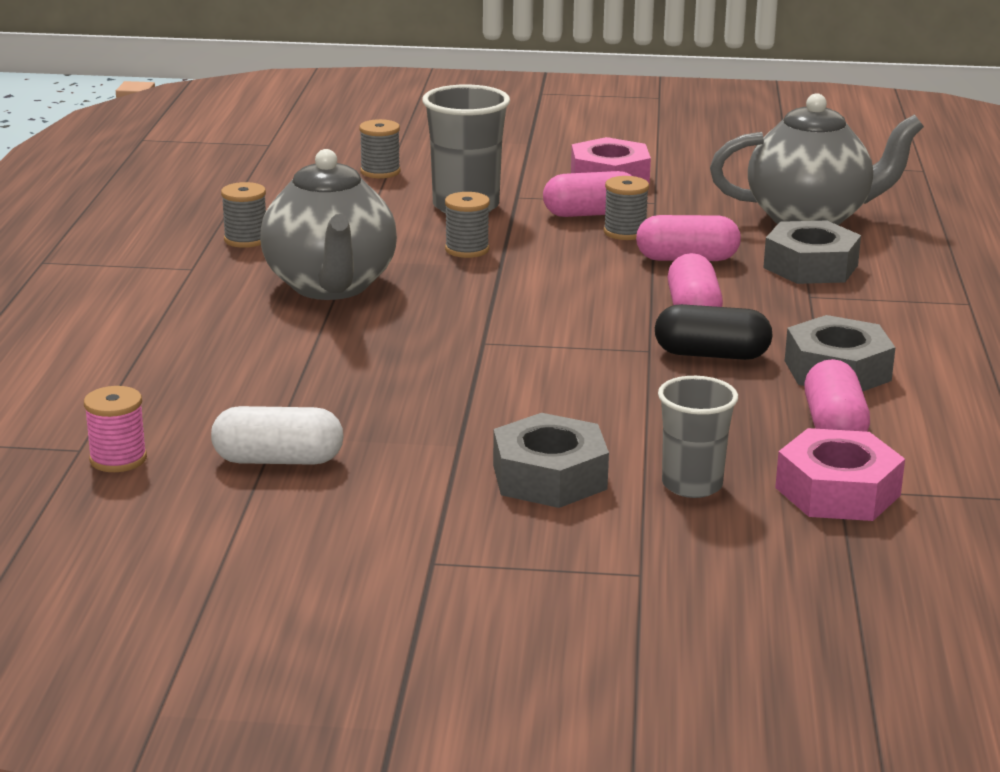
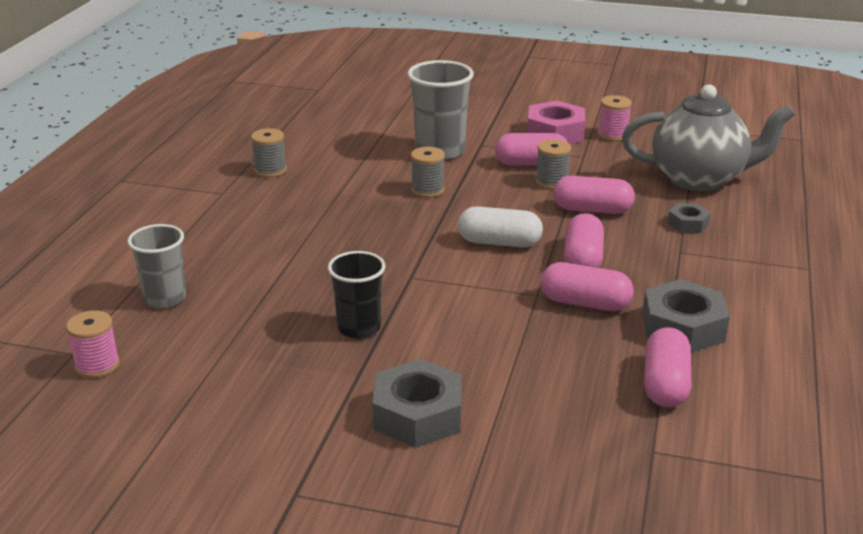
camera: 10 degrees right, 5 degrees up
(278, 460) = (215, 378): white capsule -> white capsule (499, 242)
(331, 286) = (315, 216): grey teapot -> none
(380, 172) = (388, 117): grey spool -> none
(440, 398) = (359, 328): none -> black cup
(685, 177) = (613, 135): none -> pink spool
(692, 485) = (530, 434): grey cup -> grey cup (165, 298)
(711, 355) = (585, 303): black capsule -> pink capsule
(810, 266) = (688, 224): grey nut -> grey nut, size x0.54
(837, 491) = (650, 453): pink nut -> none

